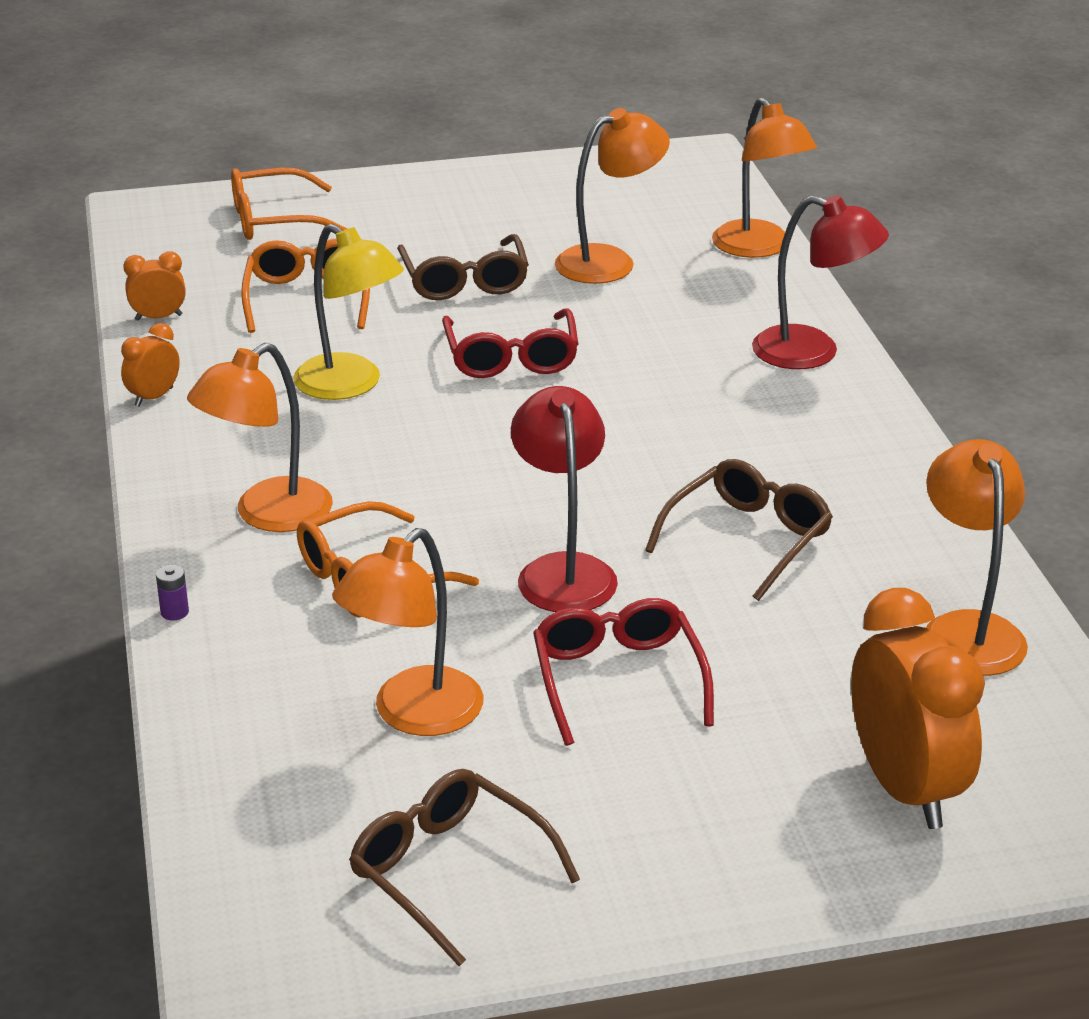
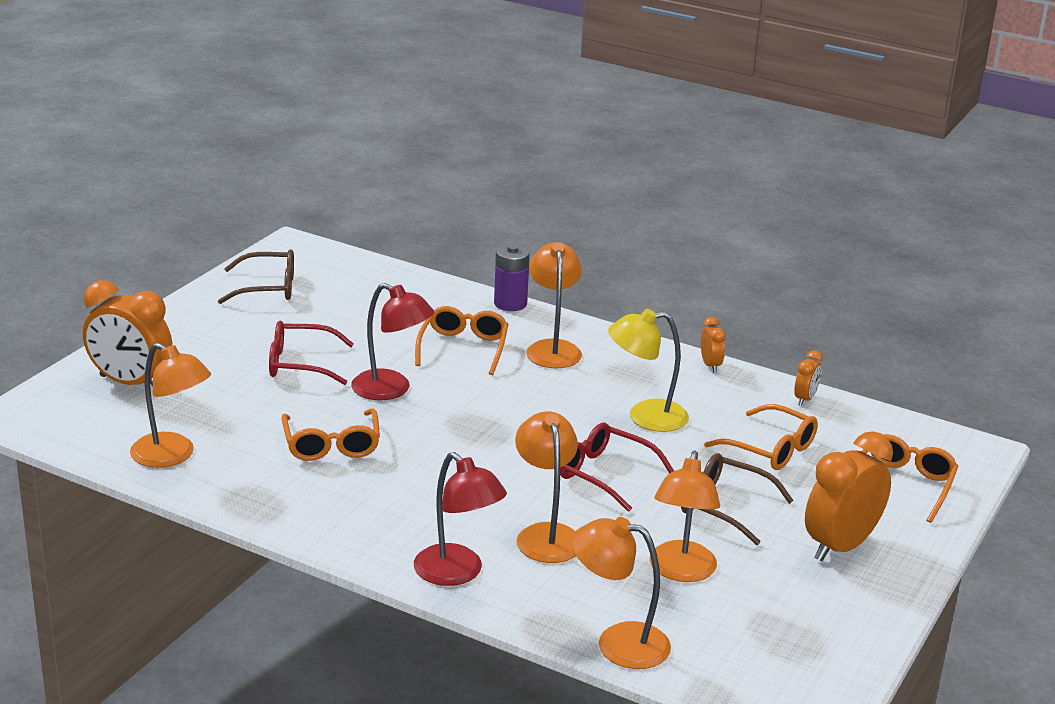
camera: 130 degrees right, 5 degrees down
(174, 612) = (510, 303): purple battery -> purple battery, size x2.28
(413, 715) = (359, 318): orange lamp -> orange lamp (546, 535)
(440, 213) = (840, 547): none -> orange clock
(618, 680) = (300, 364): red glasses -> red glasses turned 150 degrees clockwise
(748, 539) = (331, 445): brown glasses -> orange glasses
(813, 352) = (457, 573): red lamp -> red lamp turned 105 degrees counterclockwise

